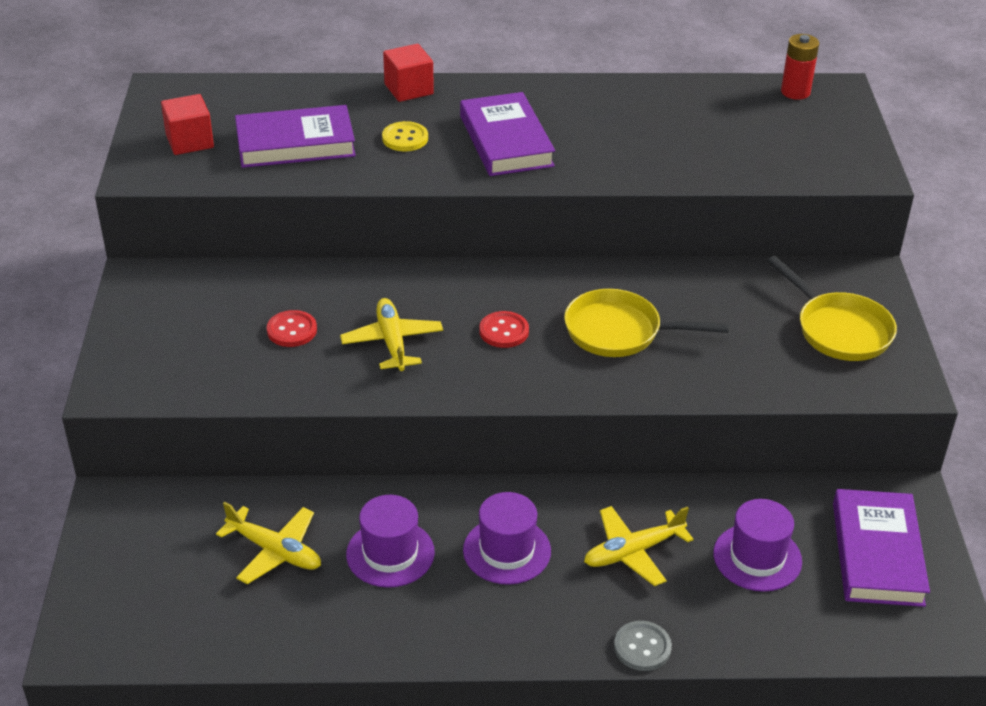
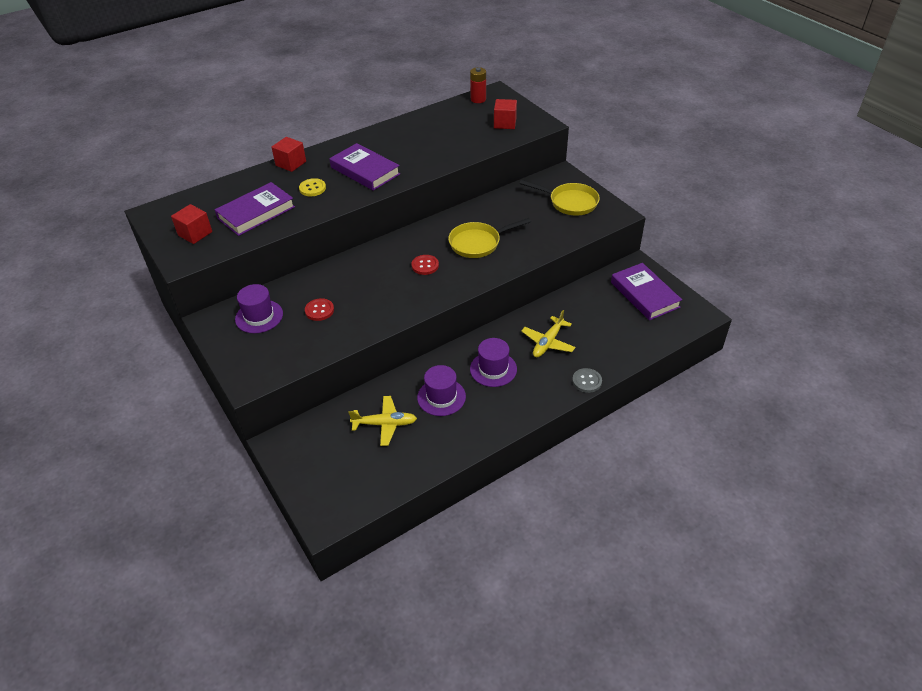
camera: 30 degrees left, 5 degrees up
(392, 342) = (375, 294): yellow plane -> none
(757, 557) = (600, 319): purple hat -> purple hat (259, 316)
(803, 148) = (505, 123): none -> red cube

